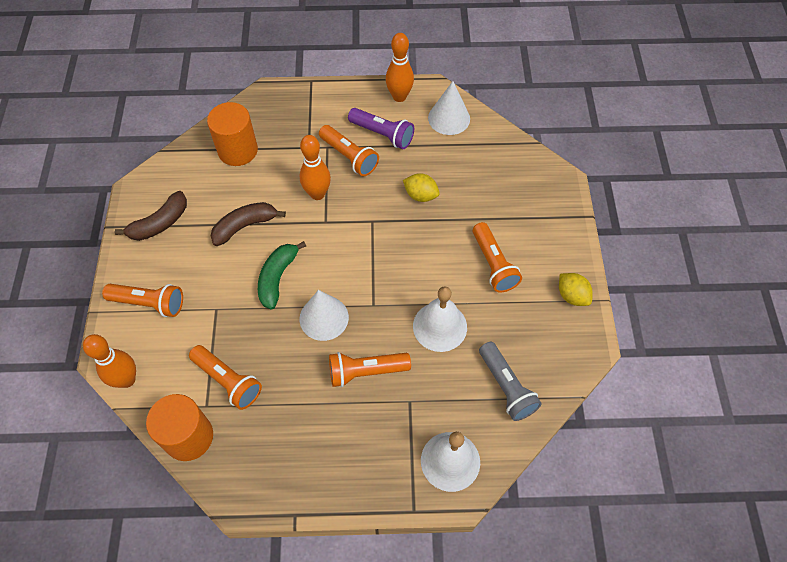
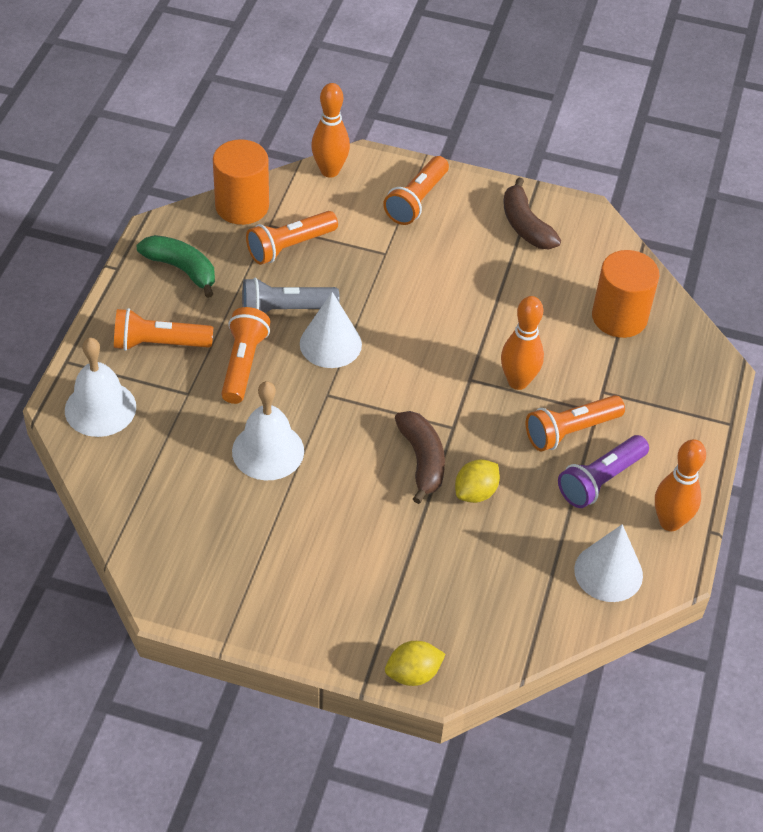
camera: 105 degrees right, 10 degrees down
(244, 226) = (492, 300): brown banana -> brown banana (422, 460)
(277, 278) = (404, 314): green banana -> green banana (181, 269)
(493, 264) = (331, 538): orange flashlight -> orange flashlight (159, 343)
(506, 387) = (157, 490): grey flashlight -> grey flashlight (285, 310)
(572, 296) = (245, 611): yellow lemon -> yellow lemon (413, 674)

